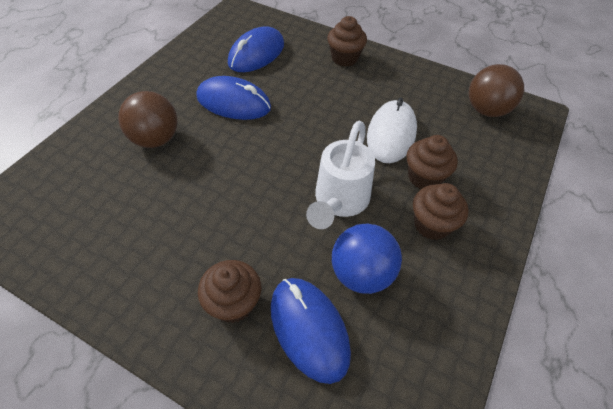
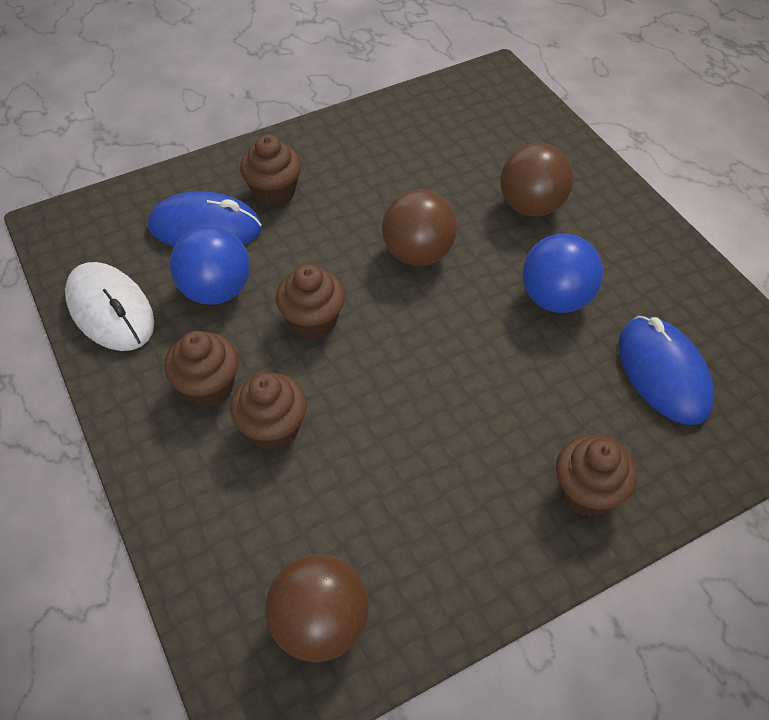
camera: 125 degrees right, 0 degrees up
(233, 102) = (555, 298): blue mouse -> blue ball
(240, 176) = (418, 253): none -> brown ball
(339, 201) = (313, 321): white watering can -> brown cupcake
(391, 134) = (371, 442): white mouse -> white mouse (110, 310)

